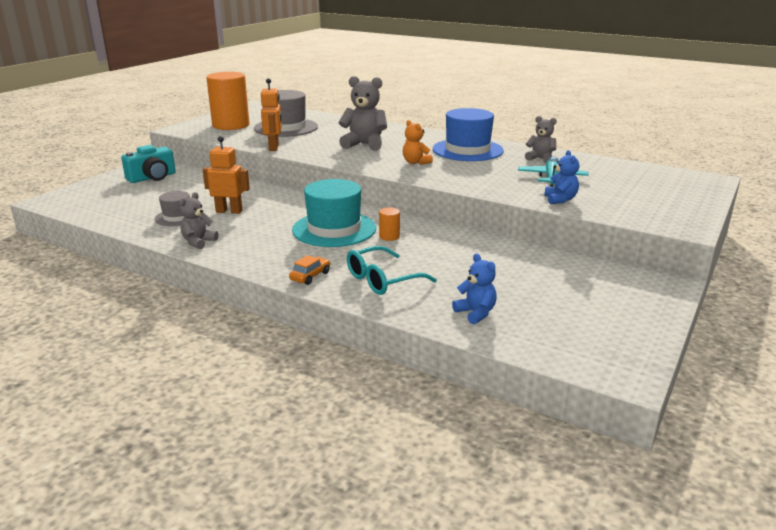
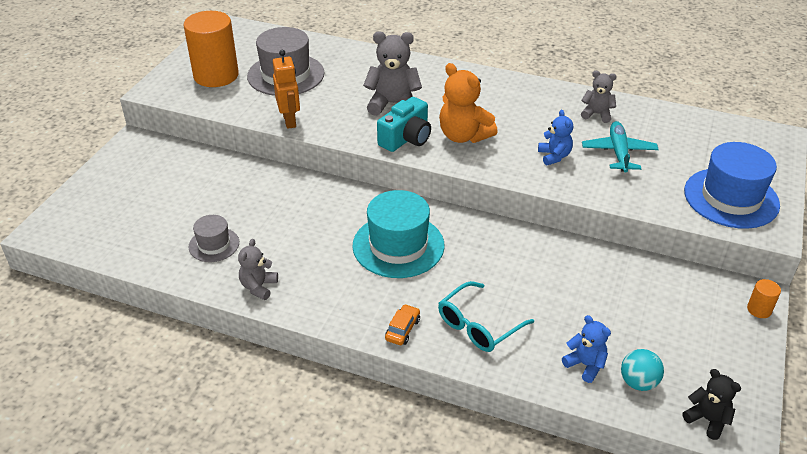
camera: 10 degrees left, 15 degrees up
(152, 177) = (148, 171): turquoise camera -> turquoise camera (406, 138)
(229, 211) = (268, 226): orange robot -> none
(389, 236) = (461, 251): orange cylinder -> orange cylinder (759, 309)
(415, 162) = (463, 136): orange teddy bear -> orange teddy bear, size x1.69
(467, 150) = (513, 104): blue hat -> blue hat (731, 198)
(525, 329) = (638, 382): none -> turquoise ball
(560, 200) = (637, 193): blue teddy bear -> blue teddy bear (554, 156)
(591, 362) = (707, 420): none -> black teddy bear

